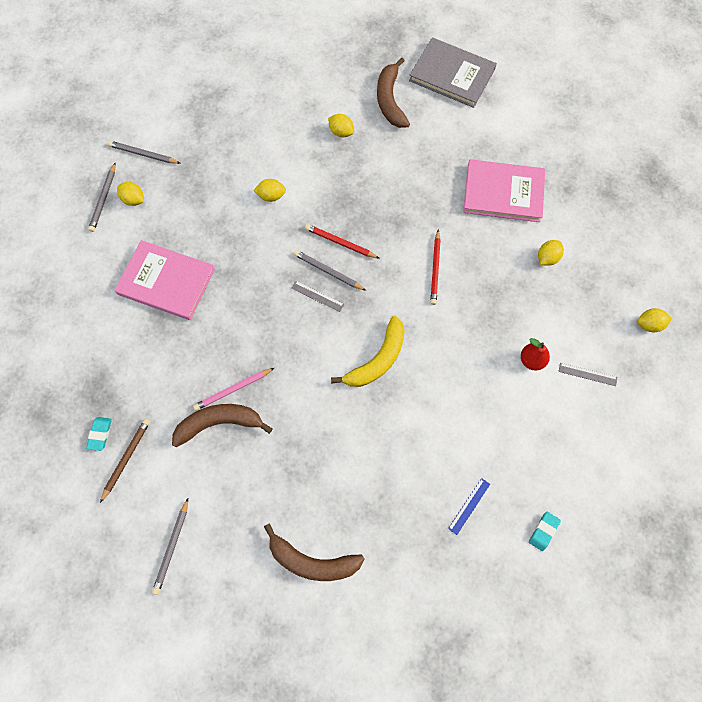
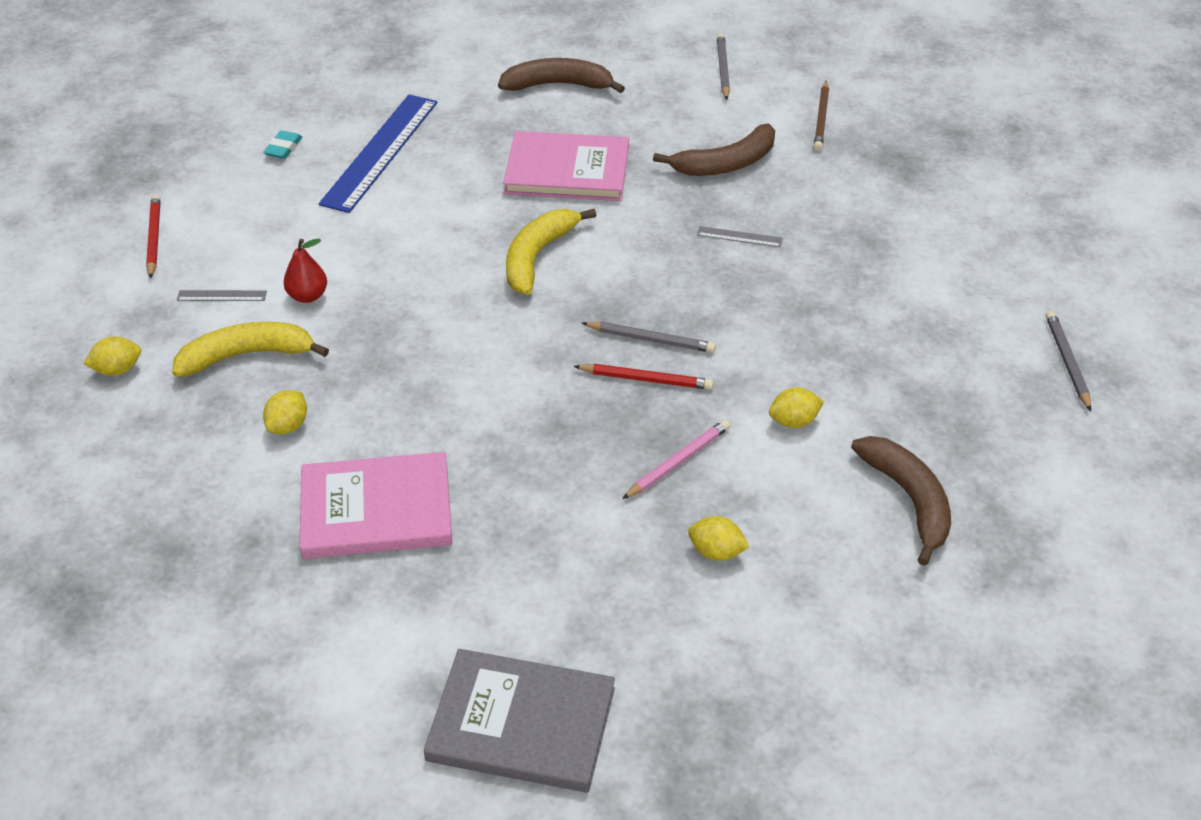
camera: 165 degrees right, 25 degrees down
(100, 434) = (868, 131): turquoise eraser -> none
(134, 200) = (1018, 371): yellow lemon -> none
(143, 154) = (1055, 438): grey pencil -> none
(166, 282) = (891, 282): pink book -> pink book (567, 171)
(233, 390) = (725, 194): pink pencil -> pink pencil (678, 461)
(317, 296) = (654, 308): grey ruler -> grey ruler (739, 237)
(390, 100) = (641, 636): brown banana -> brown banana (909, 499)
(435, 269) = (477, 375): red pencil -> red pencil (154, 238)
(469, 506) = (380, 152): blue ruler -> blue ruler, size x2.48
(571, 317) = (246, 355): none -> yellow banana

